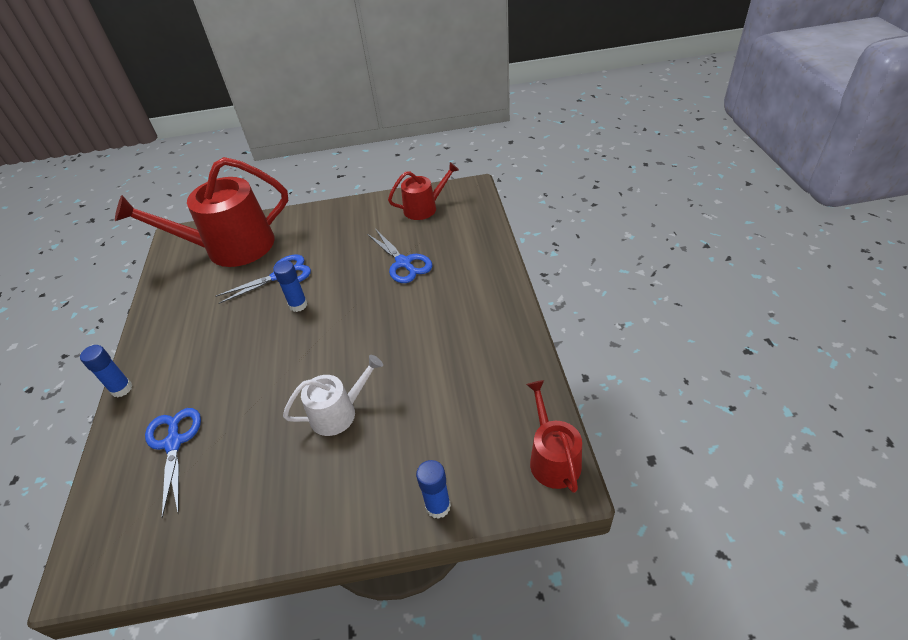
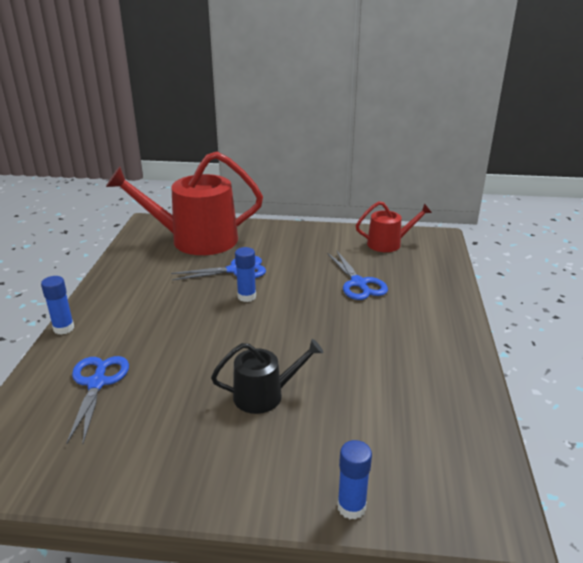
camera: 10 degrees right, 15 degrees down
(338, 412) = (264, 395): white watering can -> black watering can
(552, 458) = (491, 493): red watering can -> none

